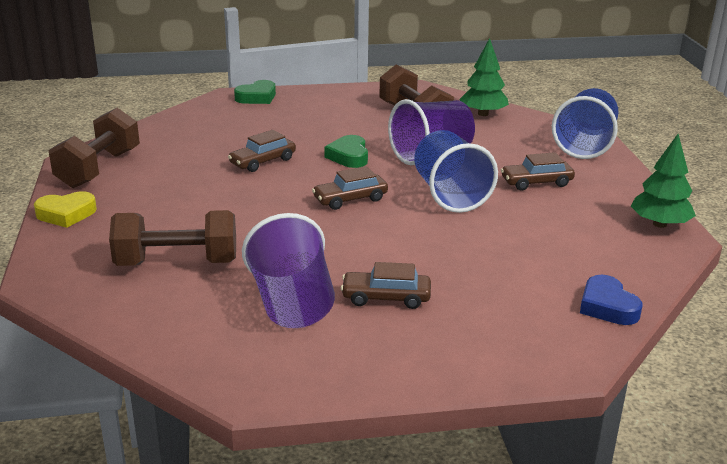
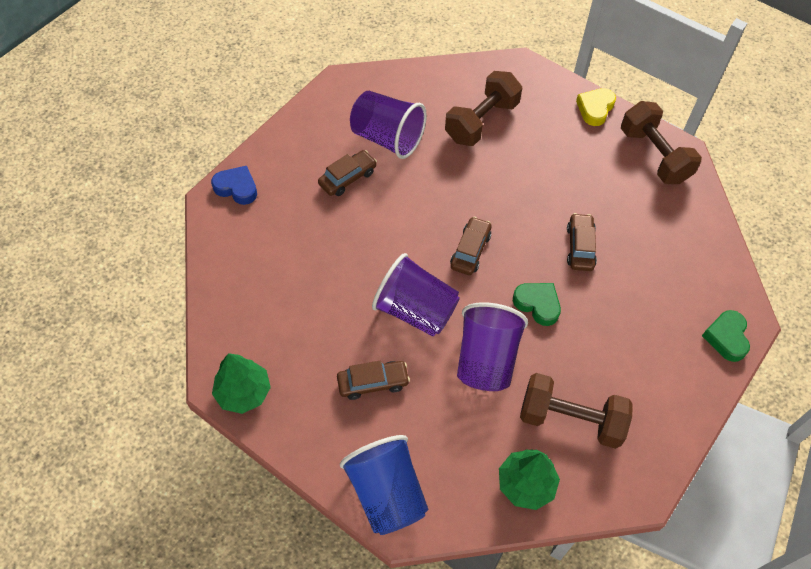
camera: 135 degrees right, 30 degrees up
(450, 195) = (415, 311): blue cup -> purple cup
(536, 182) = (373, 383): brown car -> brown car turned 45 degrees clockwise
(607, 306) = (223, 262): blue heart -> blue heart (237, 188)

